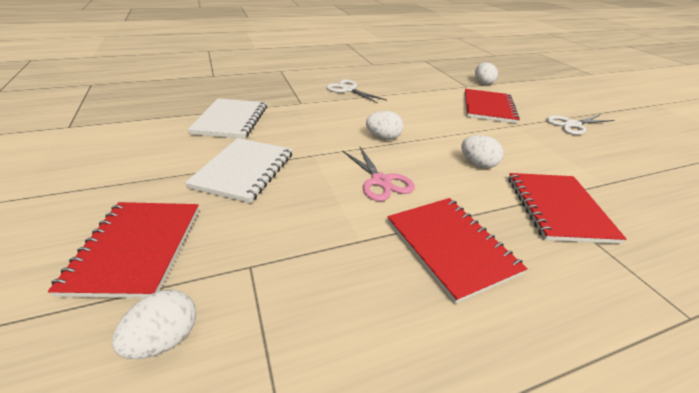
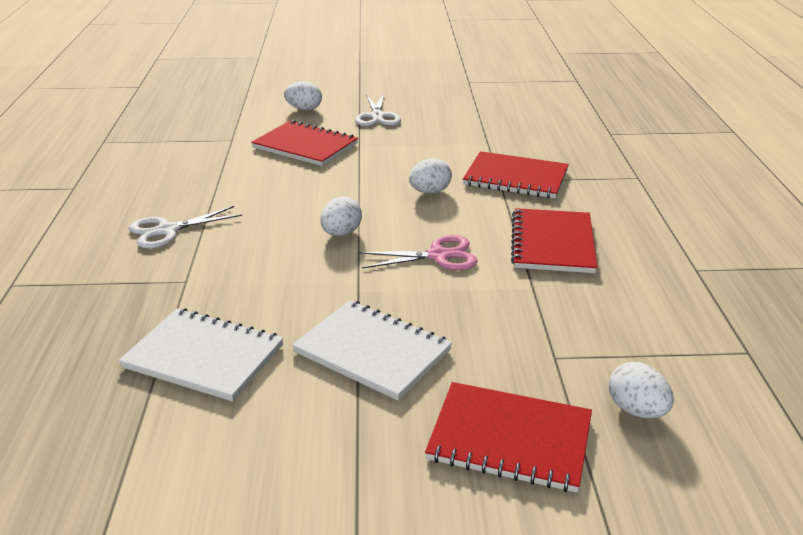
camera: 70 degrees left, 5 degrees down
(450, 247) = (552, 243): red notebook -> red notebook turned 75 degrees counterclockwise
(483, 83) = (231, 126): white egg -> white egg (304, 109)

